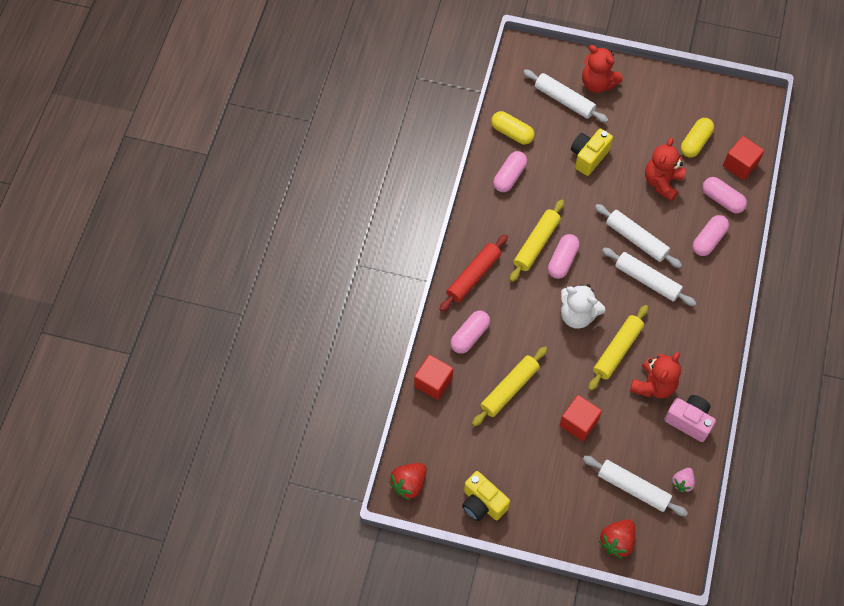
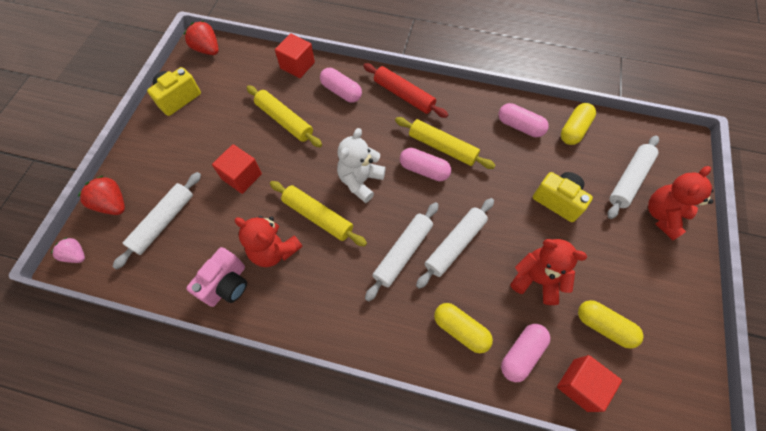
camera: 90 degrees right, 0 degrees up
(682, 482) = (158, 271): pink strawberry -> pink strawberry (76, 255)
(708, 240) = (460, 330): pink capsule -> yellow capsule

